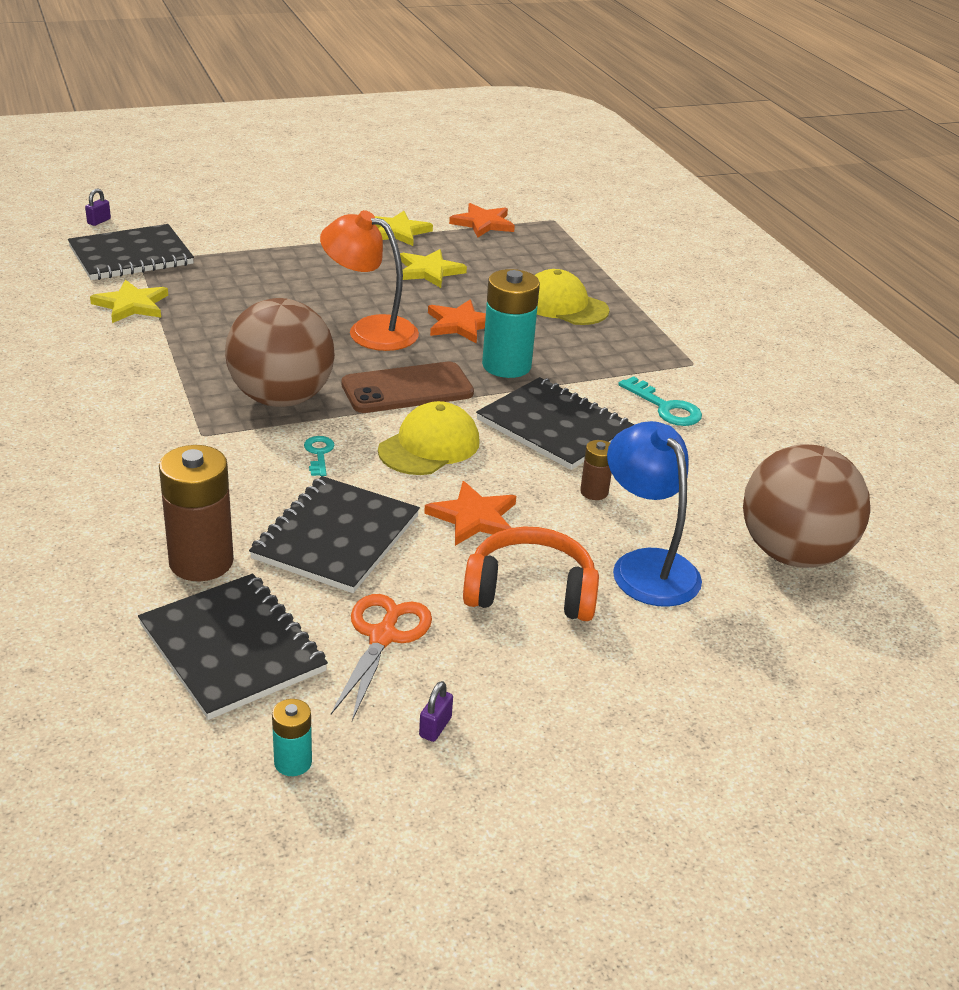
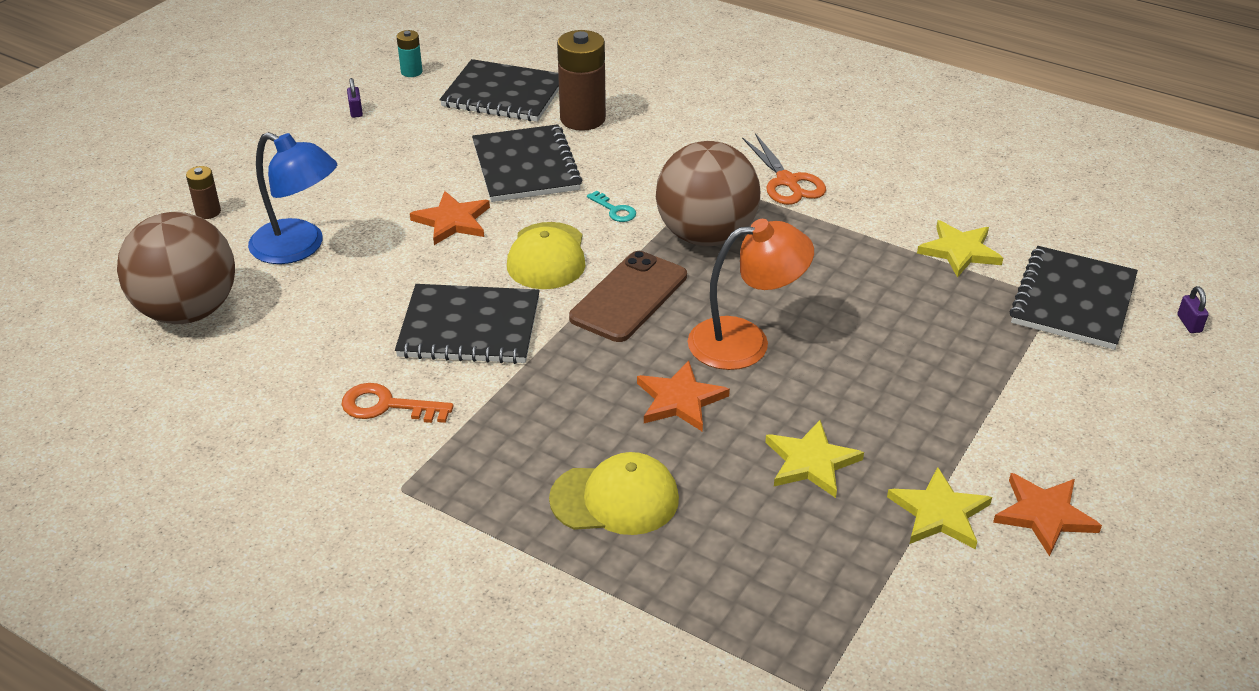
camera: 145 degrees right, 5 degrees up
(383, 636) = (430, 133): orange scissors -> orange scissors (787, 181)
(483, 223) = (882, 609): orange star -> orange star (1044, 515)
(506, 365) = (579, 372): turquoise battery -> none
(530, 592) = (366, 194): orange headphones -> none
(594, 492) = (383, 284): brown battery -> brown battery (208, 212)
(665, 407) = (388, 406): turquoise key -> orange key

